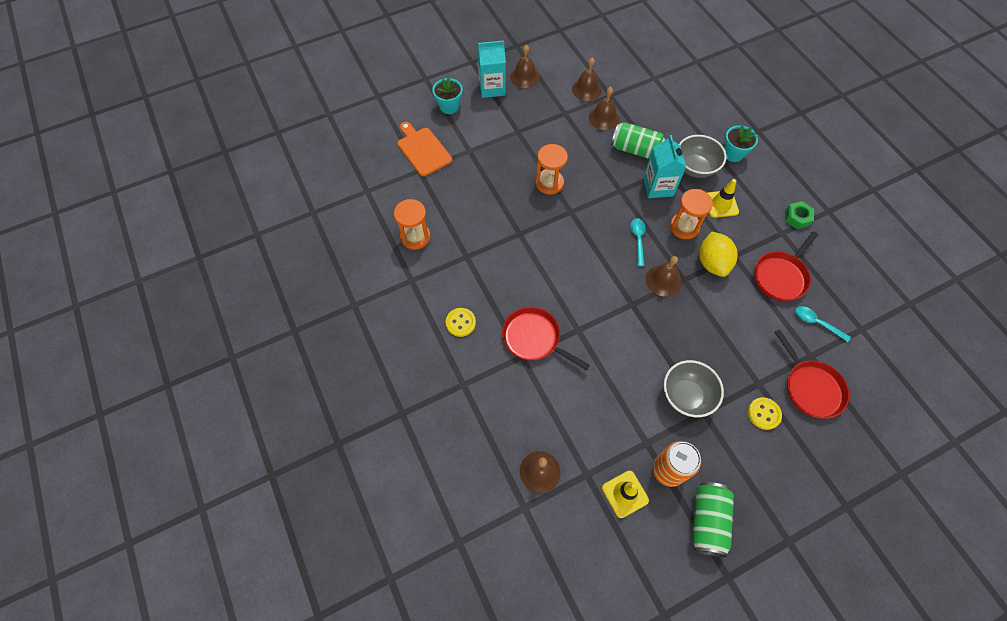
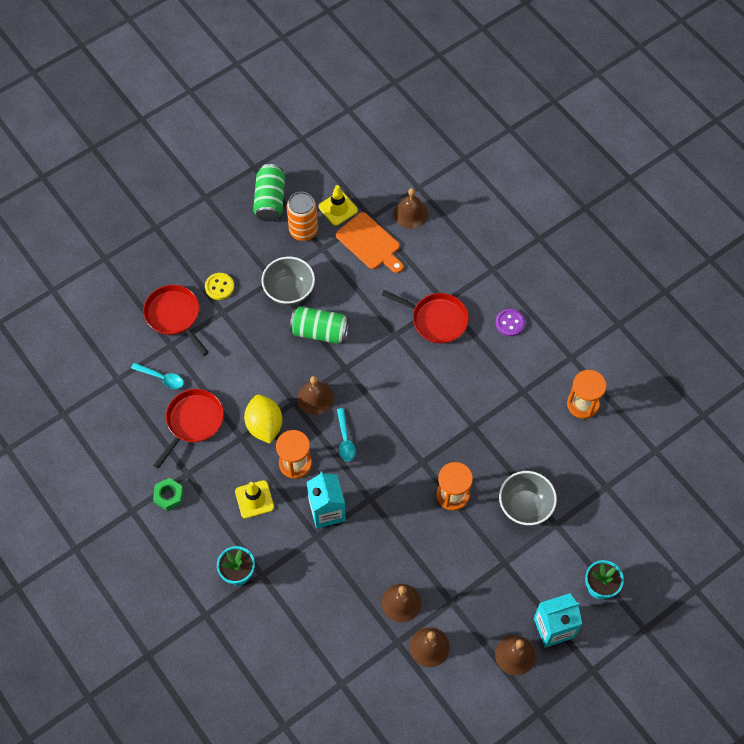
camera: 170 degrees right, 0 degrees up
(423, 150) = (611, 516): orange cutting board -> orange cutting board (370, 243)
(460, 323) = (510, 323): yellow button -> purple button
(635, 149) = (357, 559): green can -> green can (320, 331)
(695, 168) = (284, 544): grey bowl -> grey bowl (525, 506)

